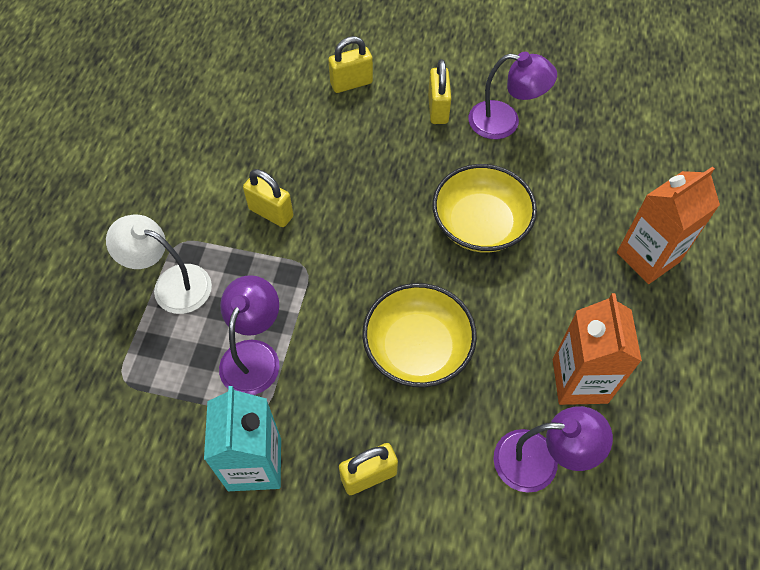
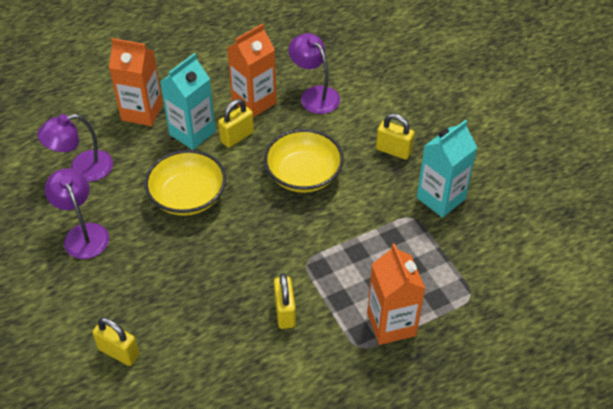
camera: 130 degrees left, 10 degrees down
(171, 284) = (391, 324): white lamp -> orange carton
(254, 355) = (387, 244): purple lamp -> purple lamp (82, 169)
(438, 109) = (101, 279): yellow padlock -> yellow padlock (237, 137)
(574, 284) = (192, 133): none -> turquoise carton

